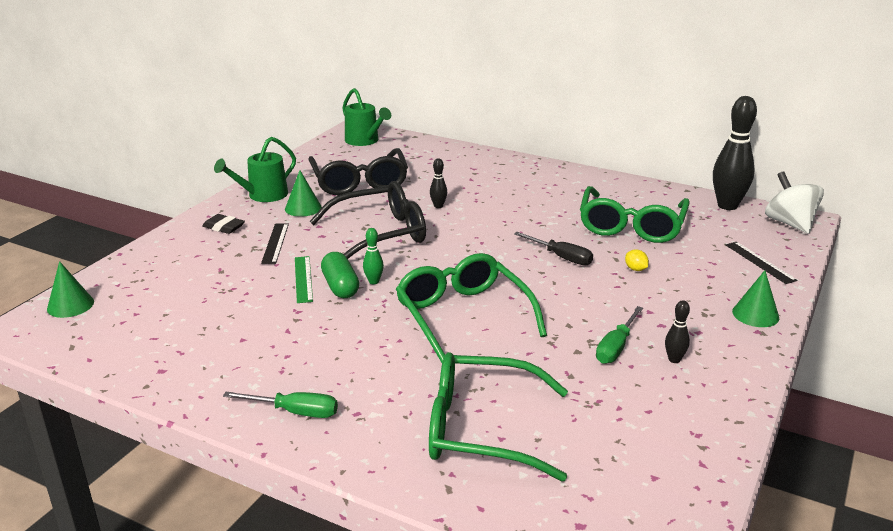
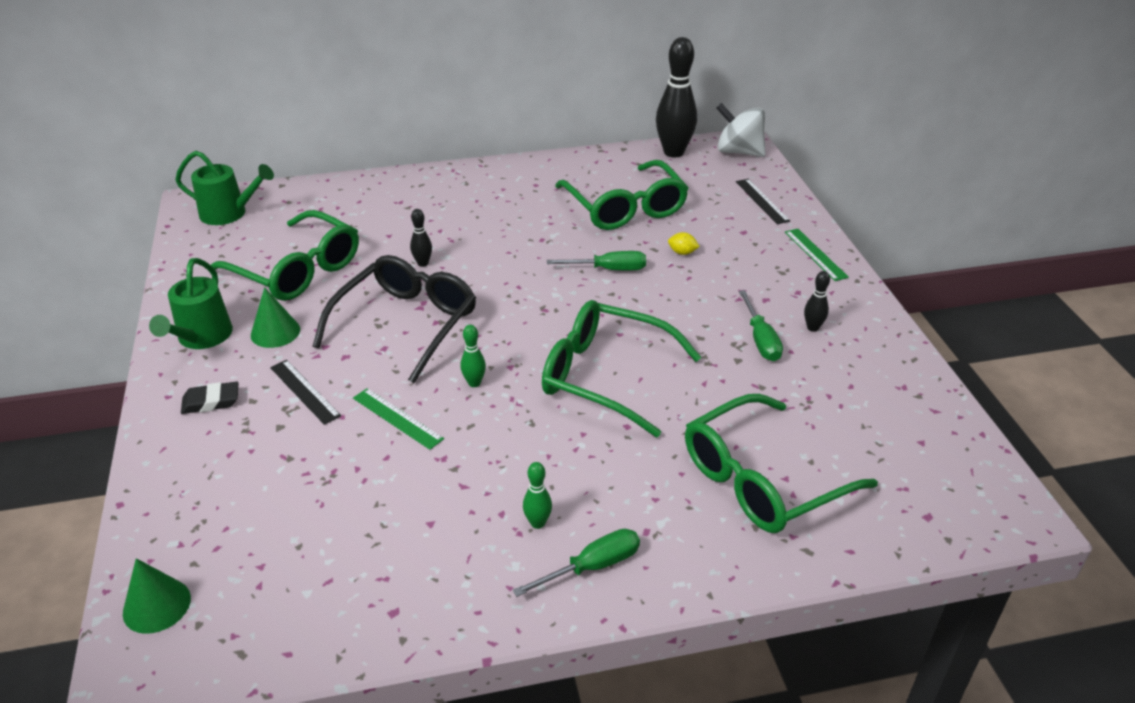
camera: 40 degrees left, 10 degrees up
(299, 372) = (537, 523): none -> green bowling pin
(340, 286) = (448, 406): green capsule -> none
(359, 182) = (296, 270): black glasses -> green glasses
(561, 257) = (609, 269): black screwdriver -> green screwdriver
(755, 314) = (815, 254): green cone -> green ruler
(760, 262) = (762, 201): black ruler -> black ruler turned 45 degrees clockwise

